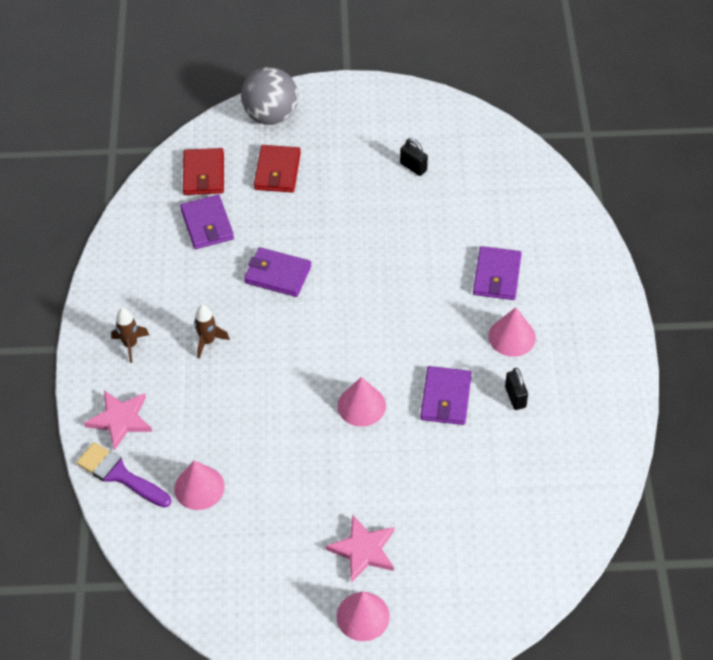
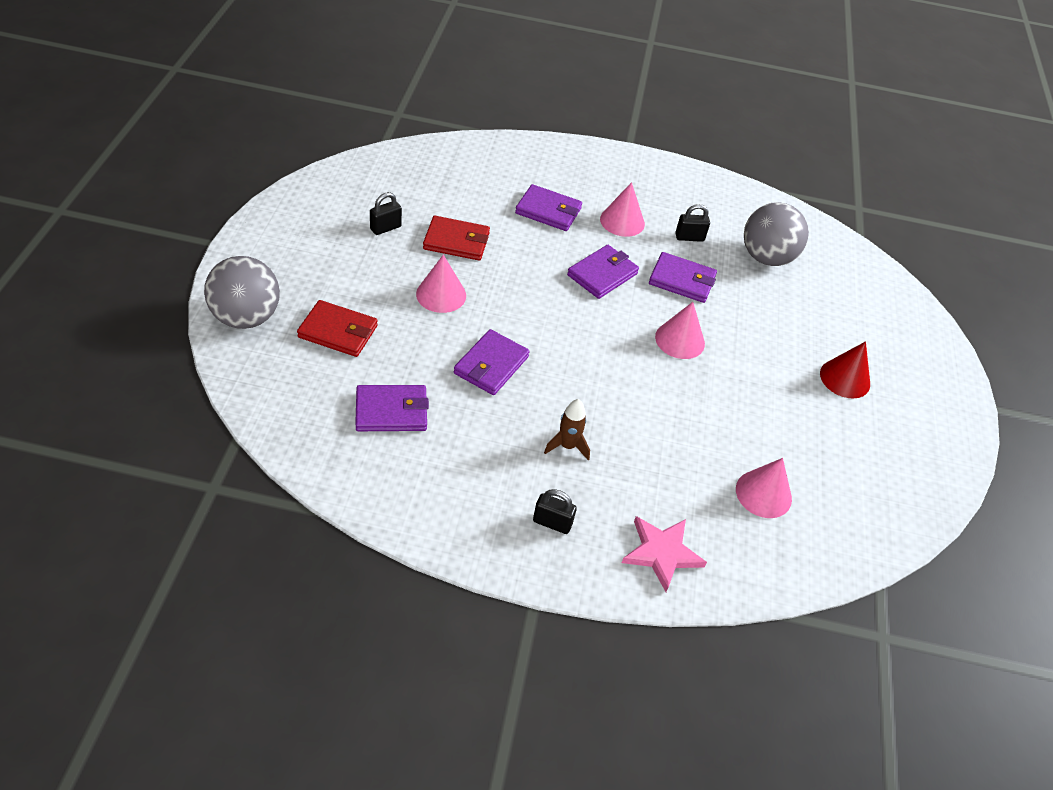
camera: 85 degrees left, 5 degrees down
(120, 475) = (739, 567): purple brush -> none
(130, 345) = (552, 522): brown rocket -> black padlock
(204, 174) = (308, 398): red wallet -> red wallet (456, 241)
(363, 550) = (845, 378): pink star -> red cone
(363, 616) = (915, 396): pink cone -> pink cone (441, 294)
(424, 333) = (602, 274): none -> purple wallet
(516, 470) = (766, 257): none -> grey ball

